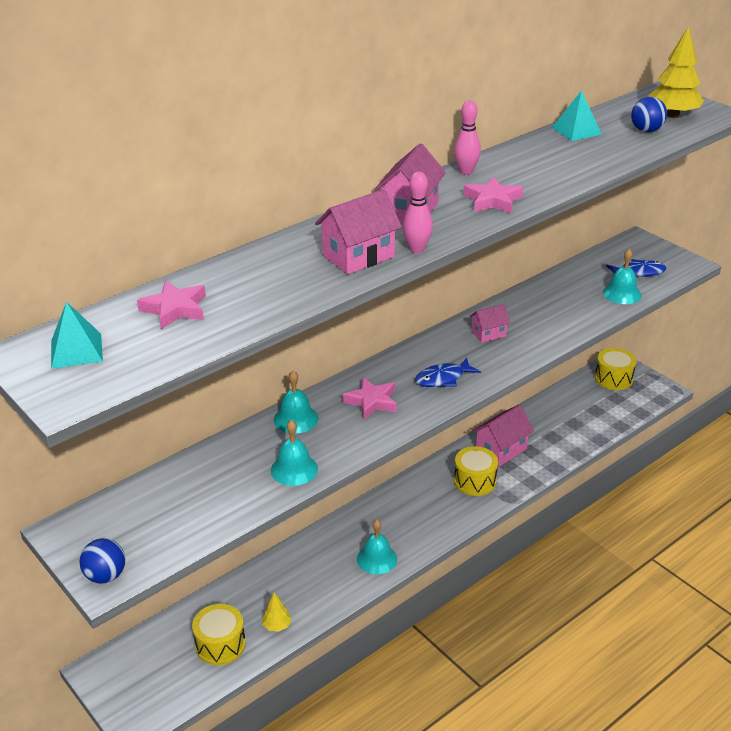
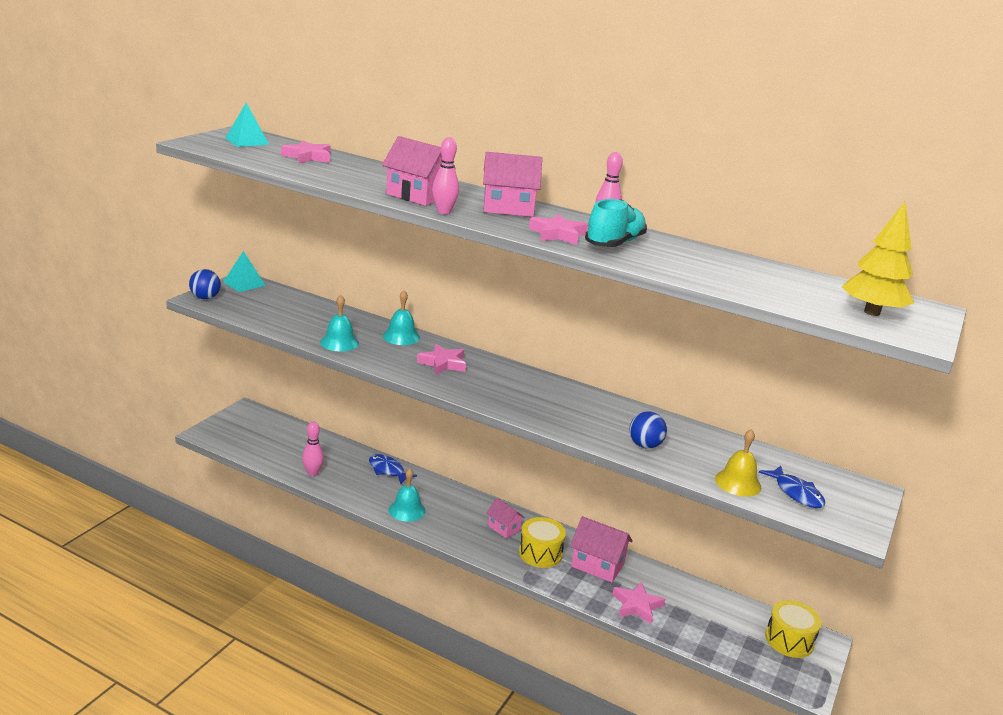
camera: 65 degrees right, 10 degrees down
(220, 644) = (285, 452): yellow drum -> none
(277, 625) = (312, 473): yellow tree -> pink bowling pin
(443, 378) = (498, 391): blue fish -> blue fish (387, 470)
(488, 334) = (588, 408): pink house -> pink house (504, 528)
(519, 178) = (614, 243): none -> turquoise shoe
(559, 444) = (637, 606): none -> pink star
(576, 130) = (757, 266): turquoise pyramid -> turquoise pyramid (244, 283)
(622, 293) = (738, 483): turquoise bell -> yellow bell
(646, 130) = (806, 298): blue ball -> blue ball (645, 445)

